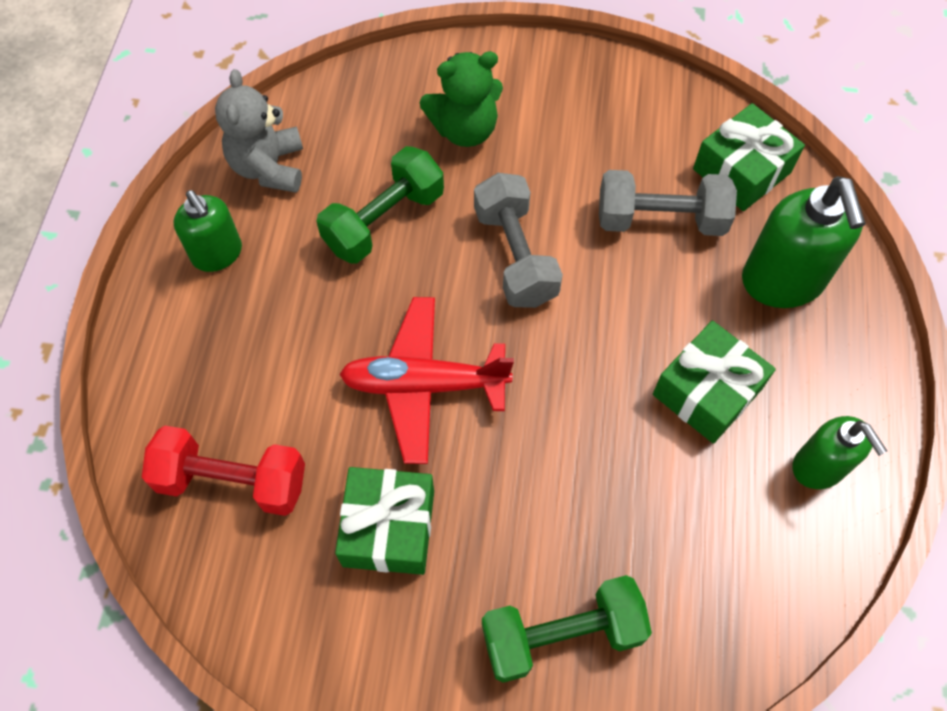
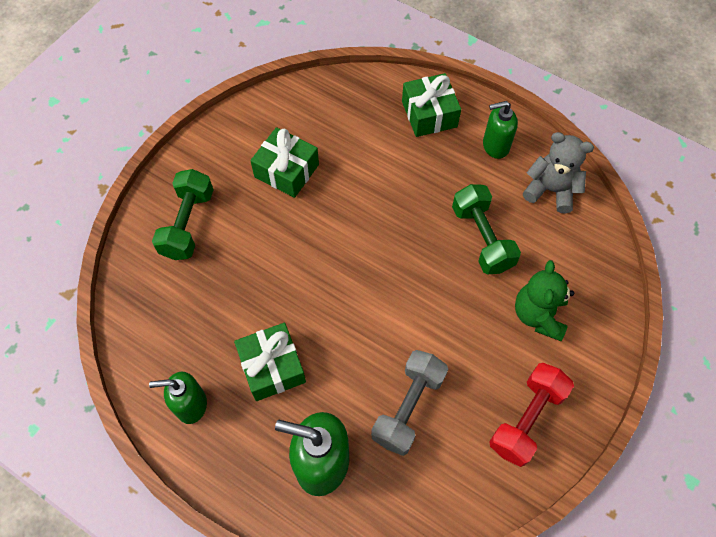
camera: 115 degrees right, 0 degrees up
(232, 481) = (350, 114): red dumbbell -> red dumbbell (526, 419)
(424, 385) = (358, 217): red plane -> none
(515, 256) = (421, 302): grey dumbbell -> none
(742, 171) = (424, 491): green gift -> green gift (429, 114)

